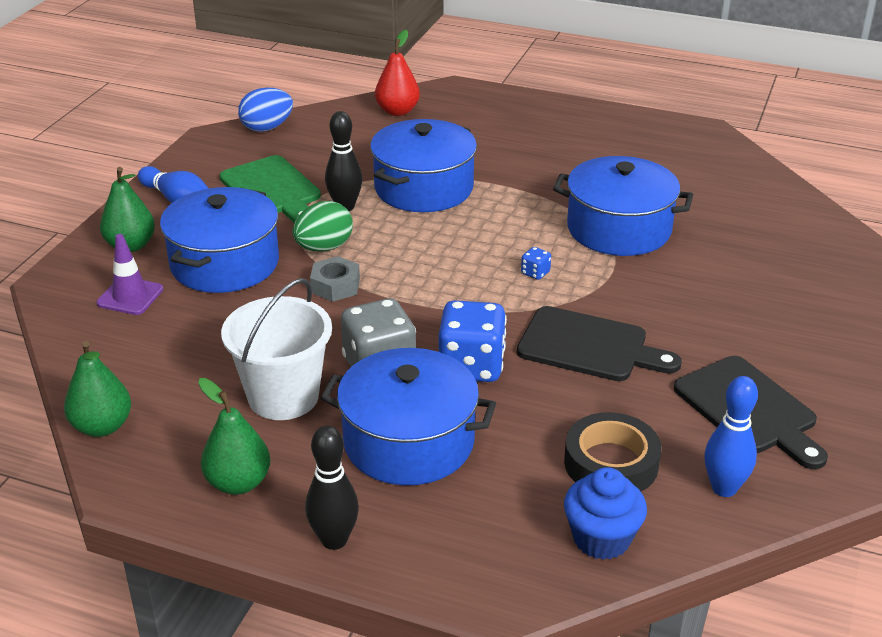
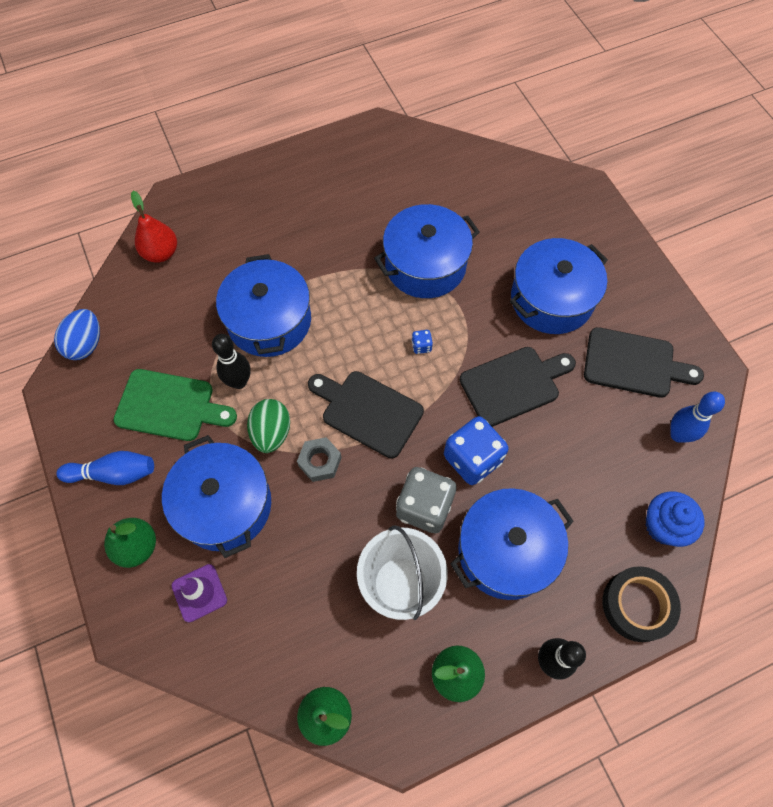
camera: 45 degrees left, 30 degrees up
(422, 283) = (368, 412): none -> black cutting board
(611, 463) = (614, 467): black tape -> black tape (637, 605)
(720, 316) = (551, 299): none -> blue pot

